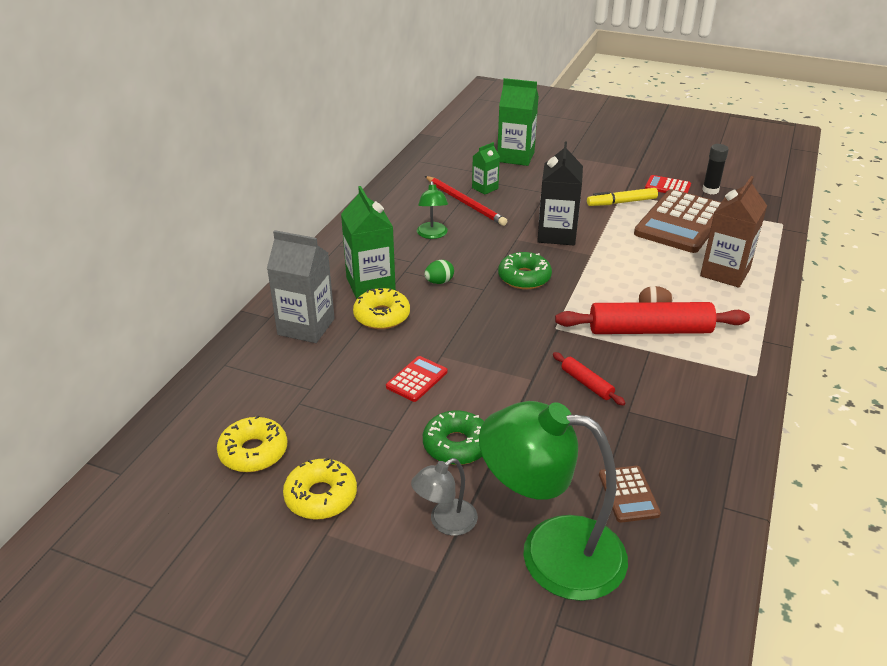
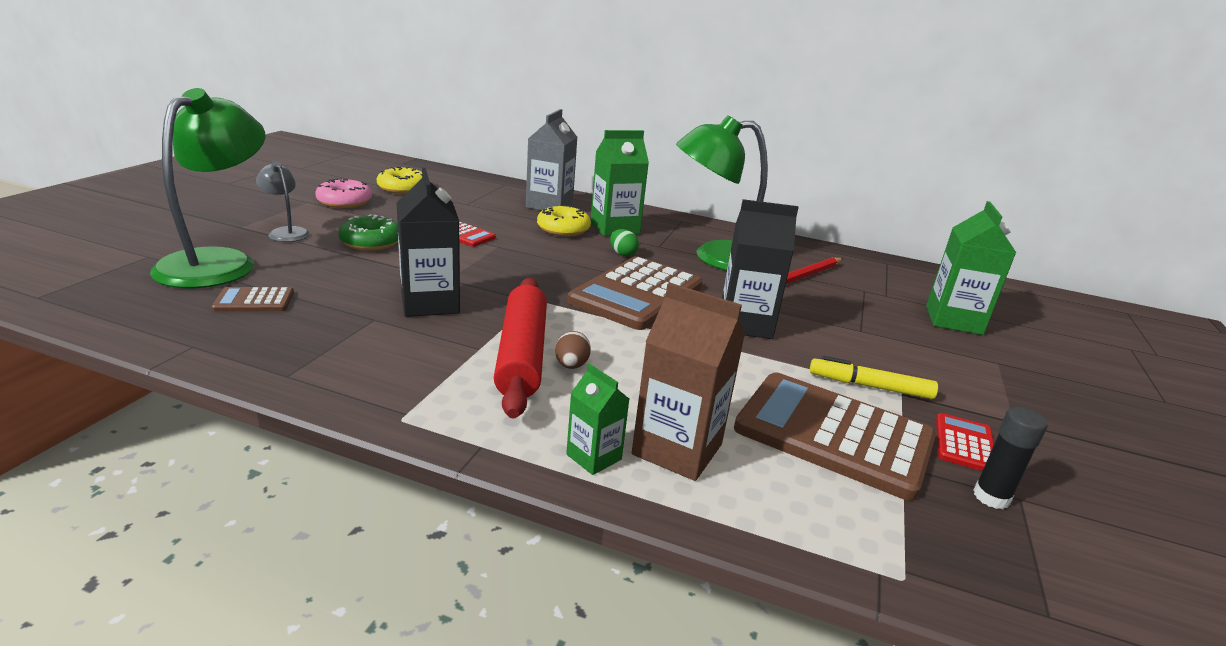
camera: 85 degrees right, 10 degrees down
(321, 496) = (344, 202): yellow donut -> pink donut
(432, 235) = (716, 258): green lamp -> green lamp, size x2.11
(485, 188) = (843, 292): green carton -> green carton (594, 457)
(524, 277) = (637, 294): green donut -> brown calculator
(586, 384) = (430, 303): red rolling pin -> black carton
(621, 202) = (870, 386): yellow marker -> yellow marker turned 60 degrees counterclockwise

